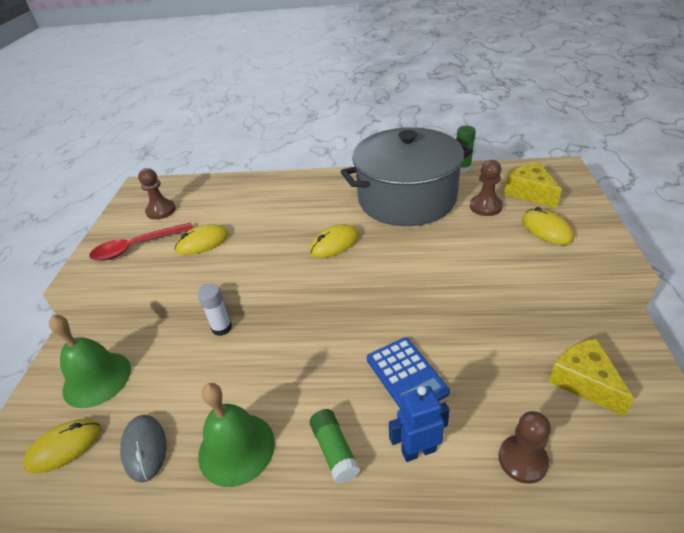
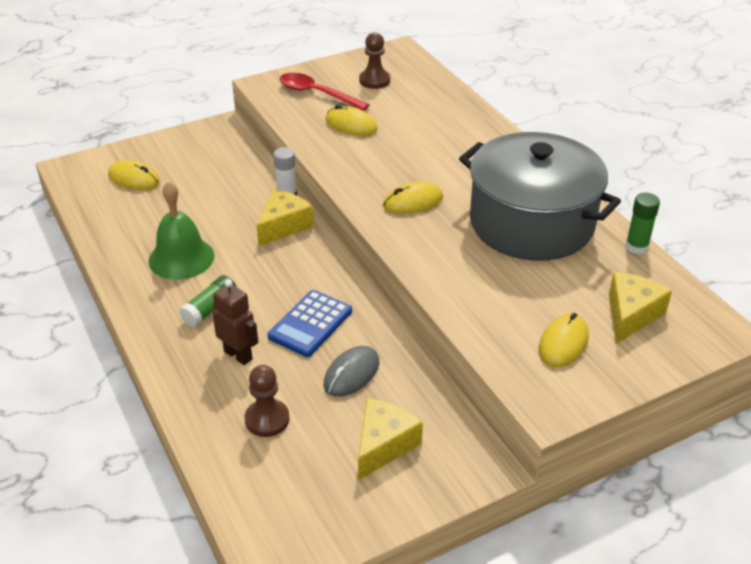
camera: 55 degrees right, 0 degrees up
(97, 379) = (194, 160): green bell -> none
(144, 448) = (154, 214): grey mouse -> grey mouse (351, 374)
(260, 345) = (283, 225): none -> yellow cheese
(334, 244) = (413, 201): yellow mouse -> yellow mouse turned 45 degrees counterclockwise
(418, 450) = (238, 355): blue robot -> brown robot
(485, 206) = (568, 285): brown pawn -> none

